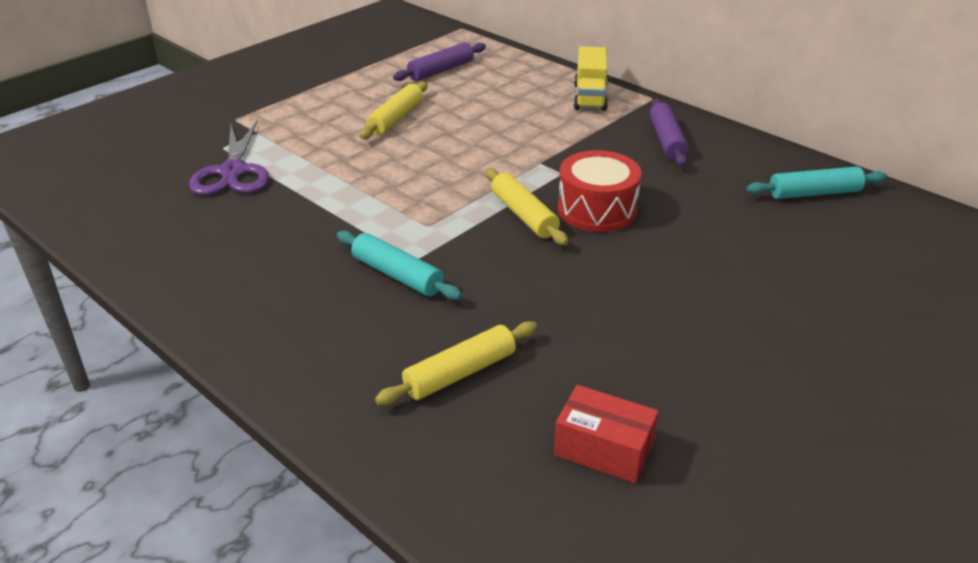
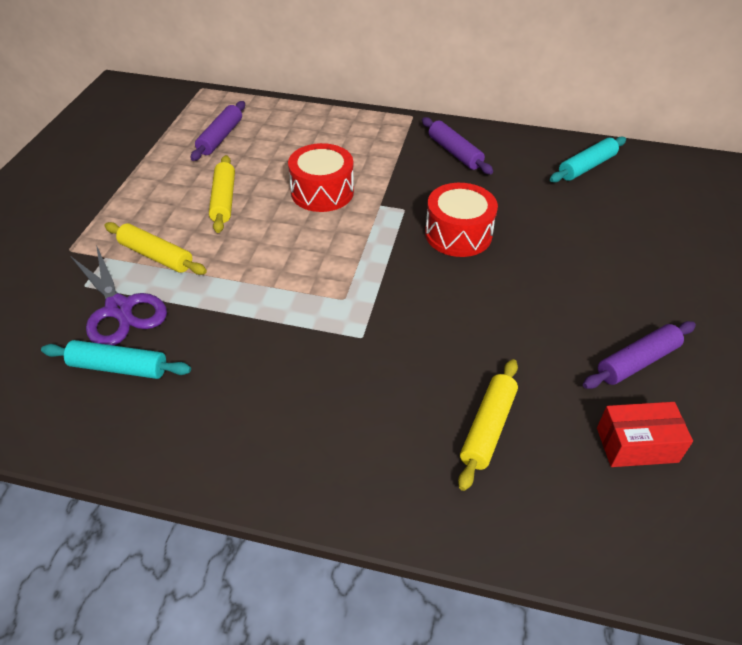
camera: 30 degrees left, 10 degrees up
(397, 275) = (361, 357): turquoise rolling pin -> turquoise rolling pin (119, 367)
(493, 137) = (322, 192): none -> red drum
(523, 215) = (409, 260): yellow rolling pin -> yellow rolling pin (156, 256)
(590, 97) = (365, 129): yellow truck -> none
(683, 381) = (637, 362): none -> purple rolling pin

